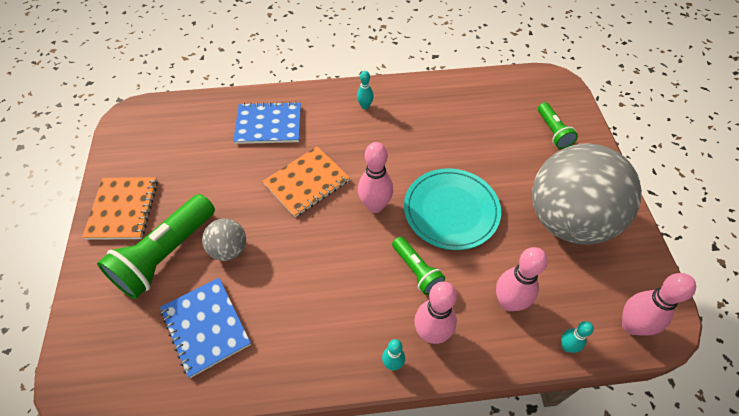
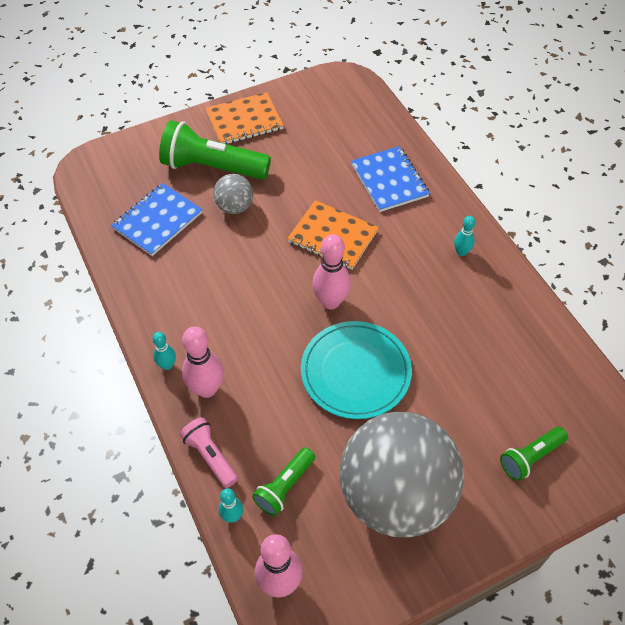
camera: 70 degrees right, 0 degrees up
(416, 270) = (269, 358): green flashlight -> green flashlight (284, 486)
(504, 349) = (210, 456): none -> pink flashlight
(508, 302) = (264, 451): pink bowling pin -> none

